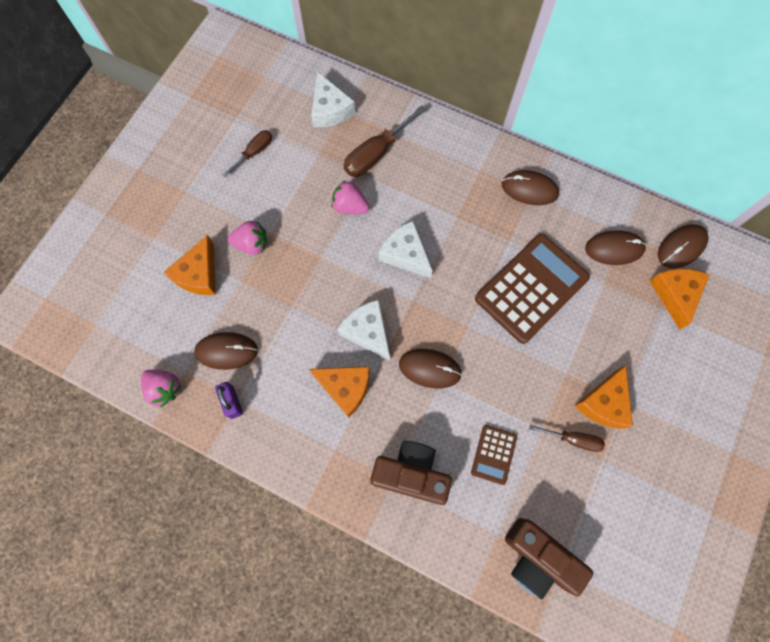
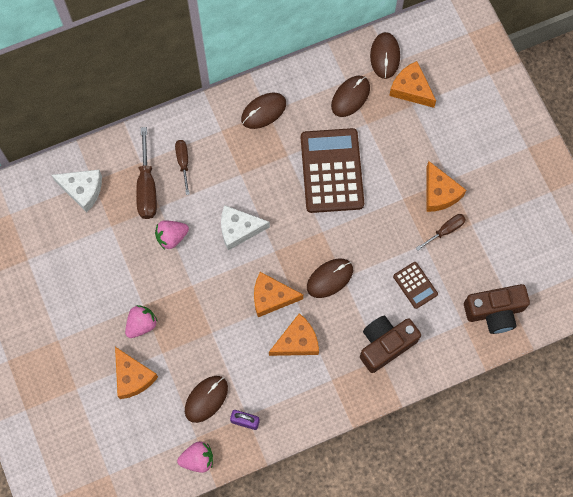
camera: 50 degrees left, 0 degrees up
(254, 152) = (69, 269): brown screwdriver -> brown screwdriver (183, 163)
(367, 331) = (271, 297): white cheese -> orange cheese

